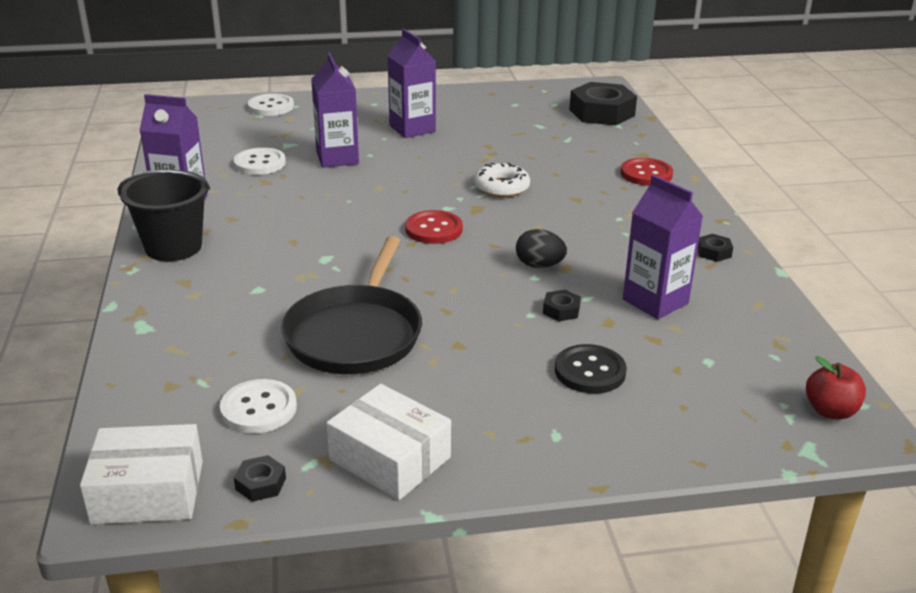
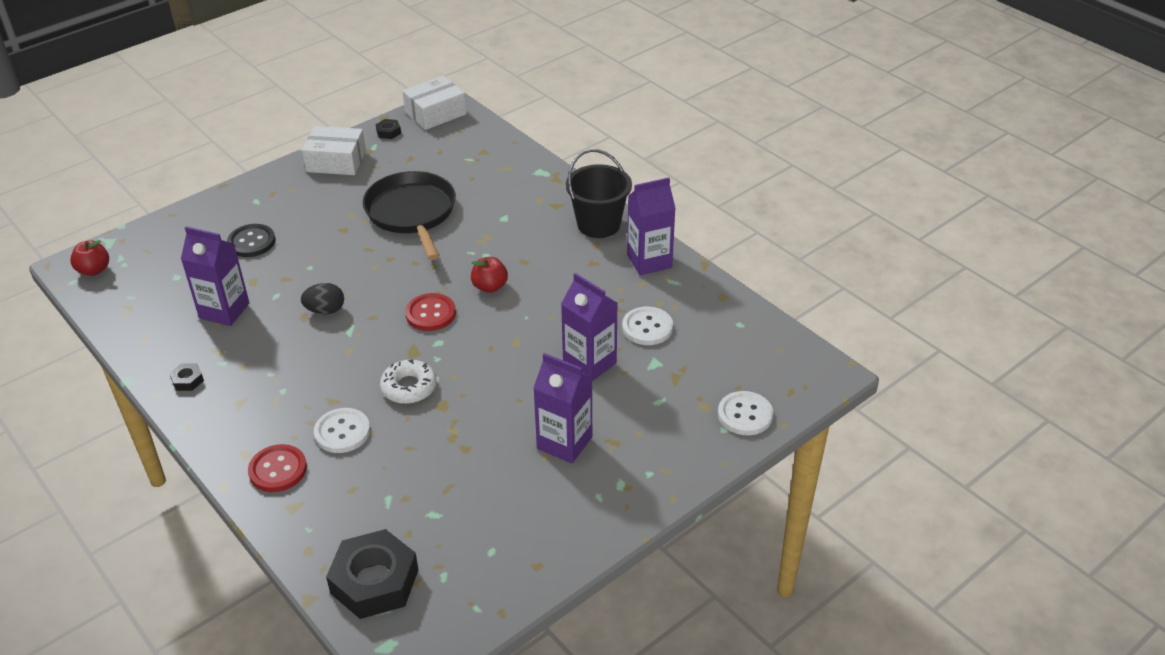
camera: 150 degrees right, 10 degrees up
(258, 409) = (424, 158): white button -> white button (342, 432)
(353, 232) = (490, 287): none -> red apple
(561, 310) = (290, 278): black nut -> none

